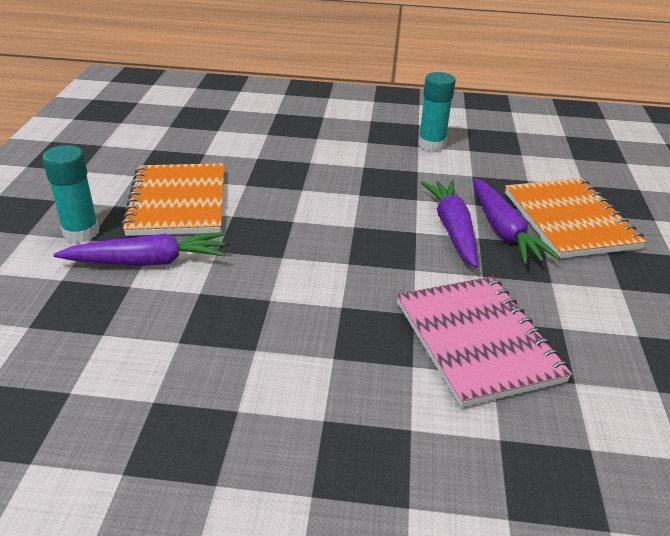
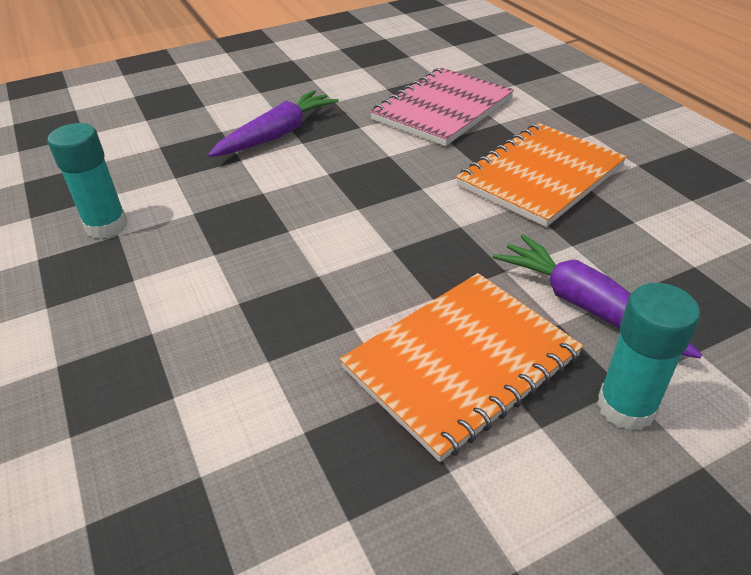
camera: 120 degrees left, 5 degrees up
(452, 229) = (303, 157): purple carrot -> none
(569, 220) = (227, 112): orange notebook -> orange notebook (540, 176)

